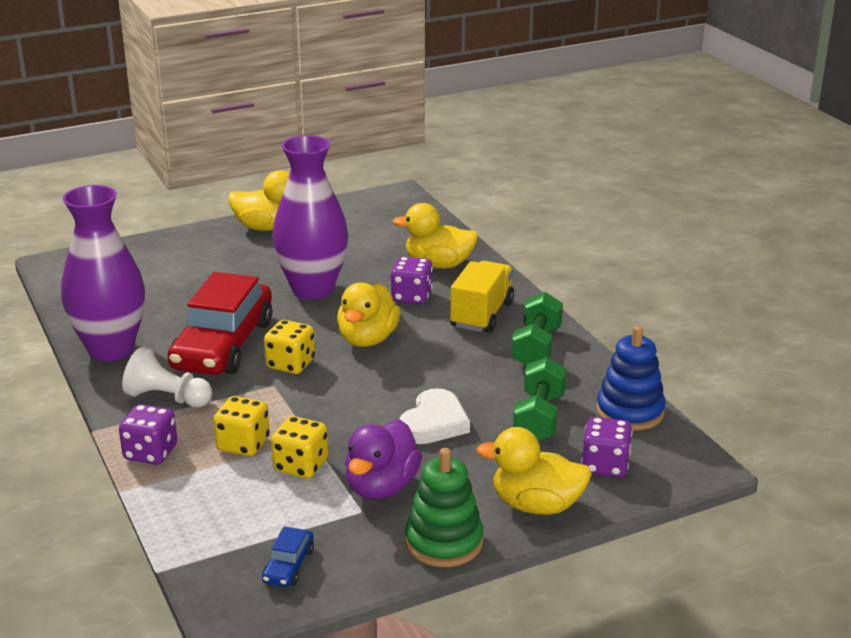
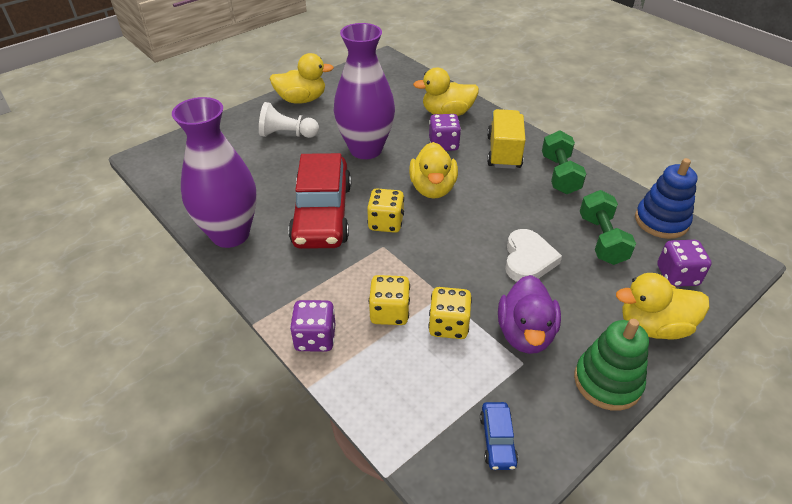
camera: 15 degrees left, 15 degrees up
(167, 398) = (302, 276): white pawn -> white pawn (287, 134)

